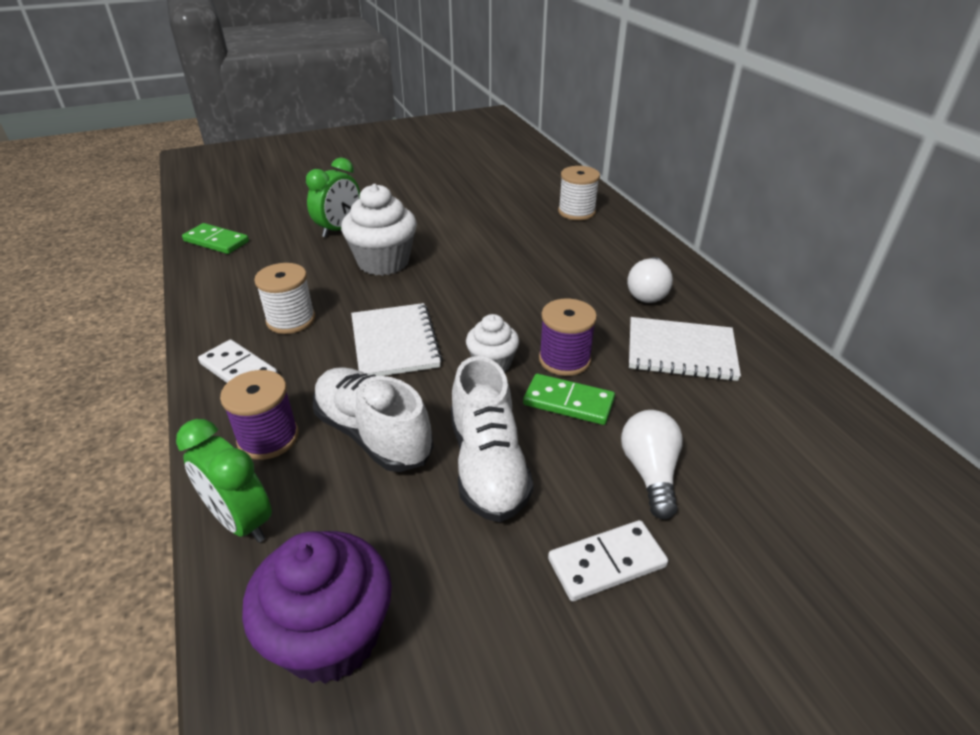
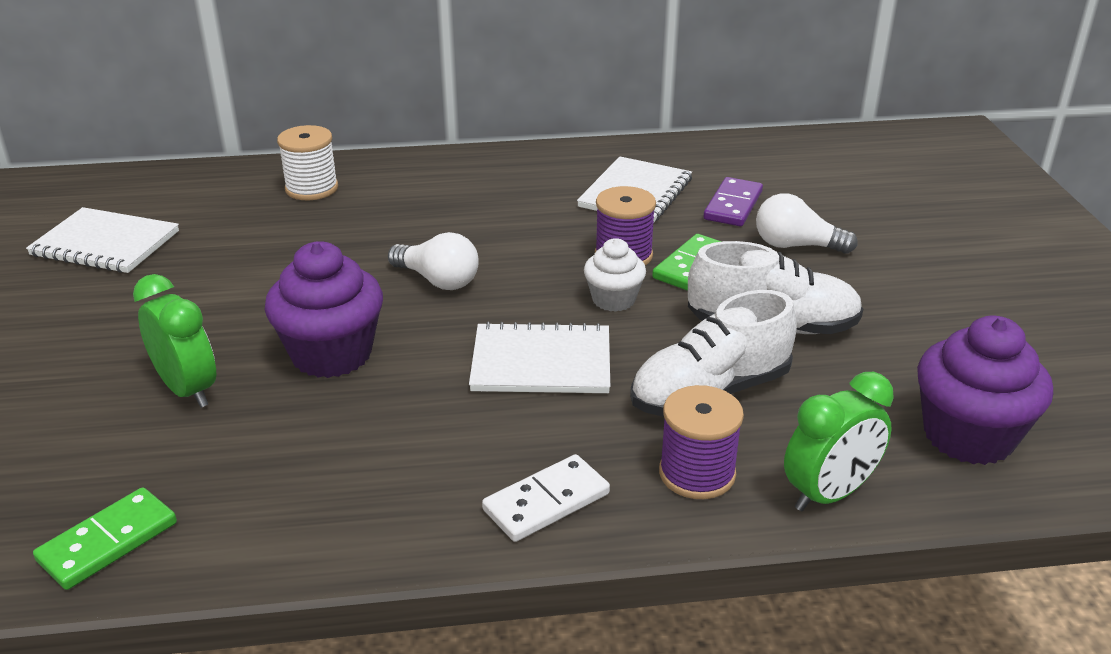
camera: 75 degrees left, 5 degrees down
(291, 320) = (441, 450): white spool -> none
(383, 262) = (331, 354): white cupcake -> purple cupcake
(472, 172) = (105, 244): none -> white notebook
(606, 562) = (892, 286): white domino -> none
(648, 292) = (526, 185): white light bulb -> white light bulb (438, 280)
(704, 417) = (733, 205): none -> purple domino

